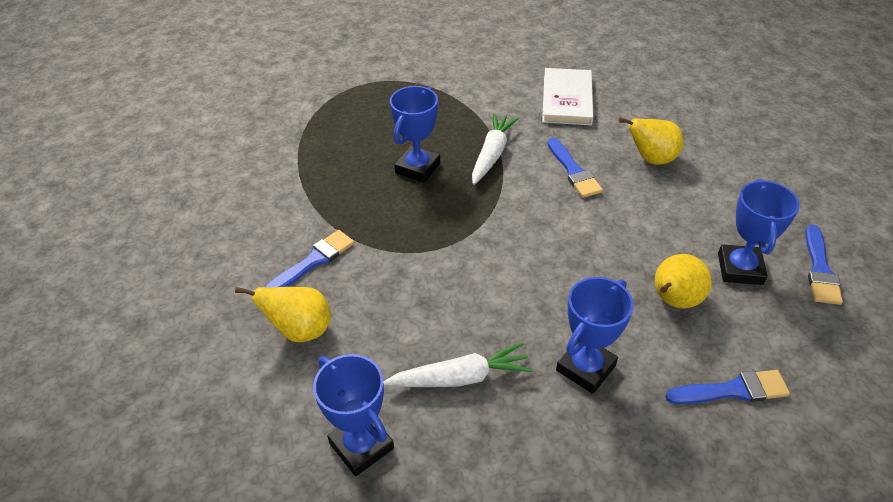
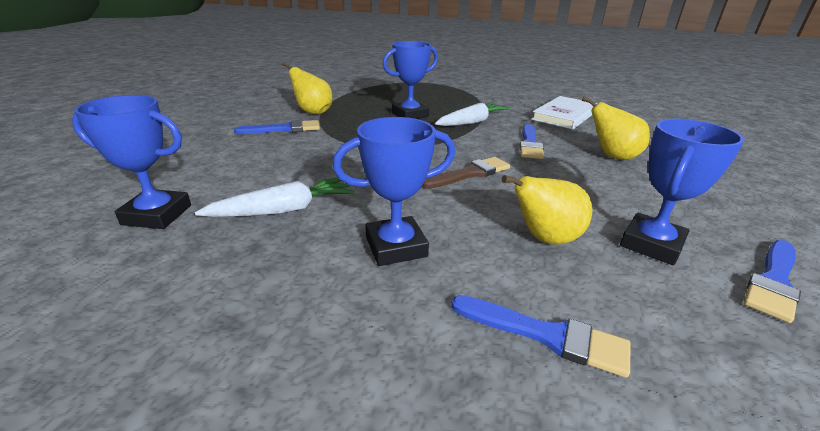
camera: 30 degrees right, 15 degrees down
(300, 330) = (225, 151): yellow pear -> yellow pear (313, 112)
(361, 446) = (157, 215): blue trophy -> blue trophy turned 75 degrees counterclockwise
(460, 377) = (284, 210): white carrot -> white carrot turned 45 degrees counterclockwise
(561, 246) = (470, 173): none -> brown brush

